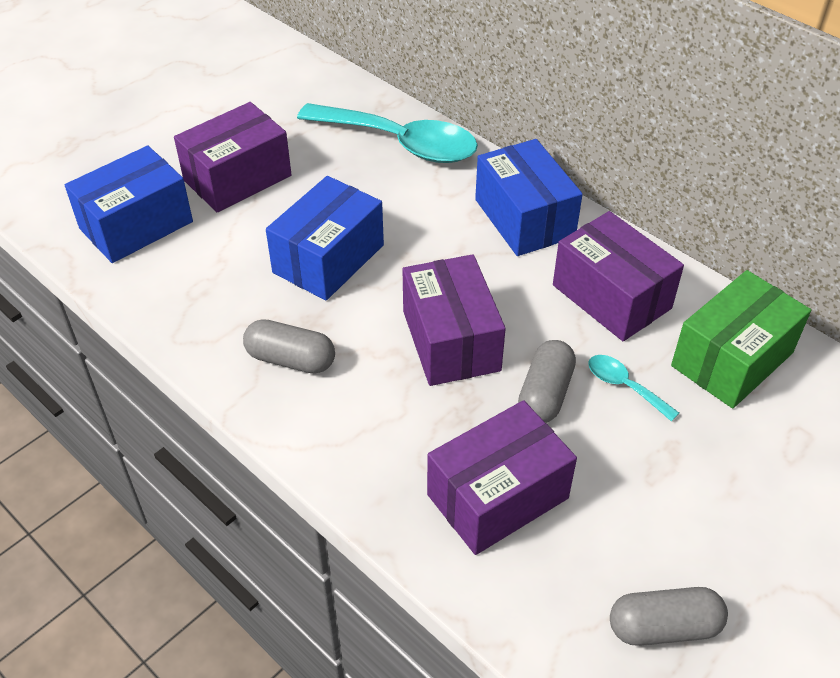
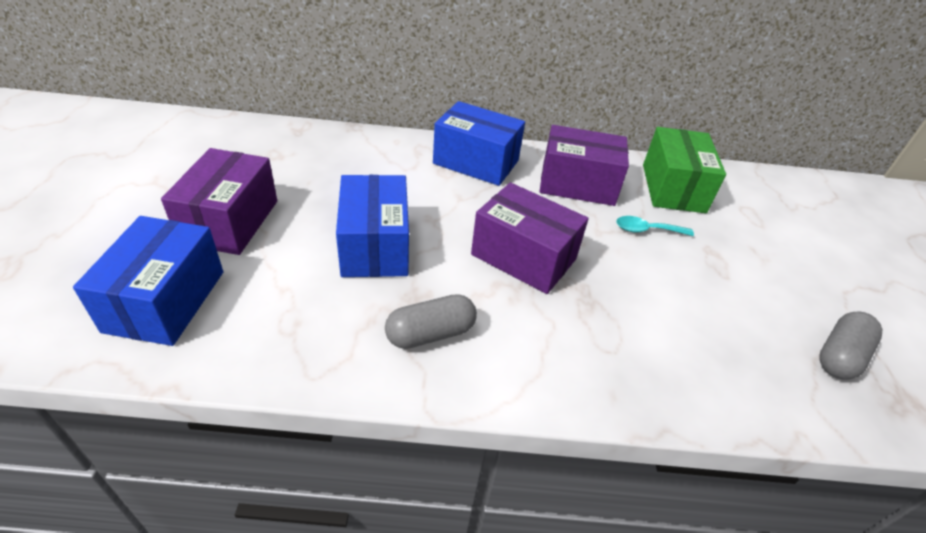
camera: 45 degrees left, 5 degrees down
(400, 143) = (340, 149): turquoise spoon -> none
(497, 496) = (672, 340): purple box -> none
(545, 394) = (615, 258): grey capsule -> none

